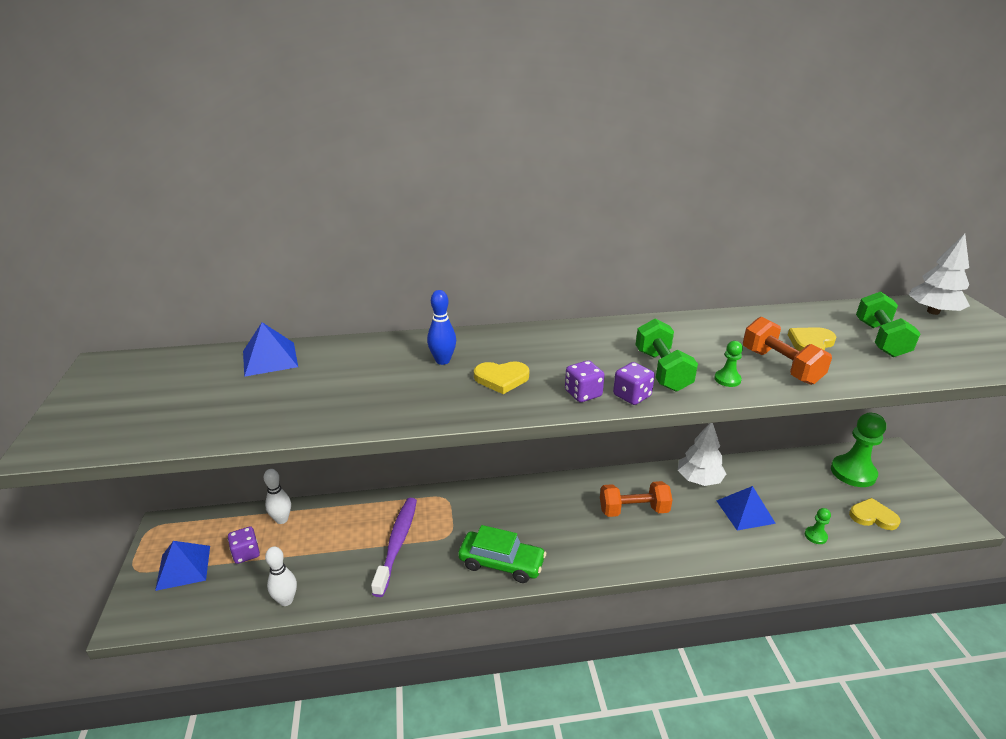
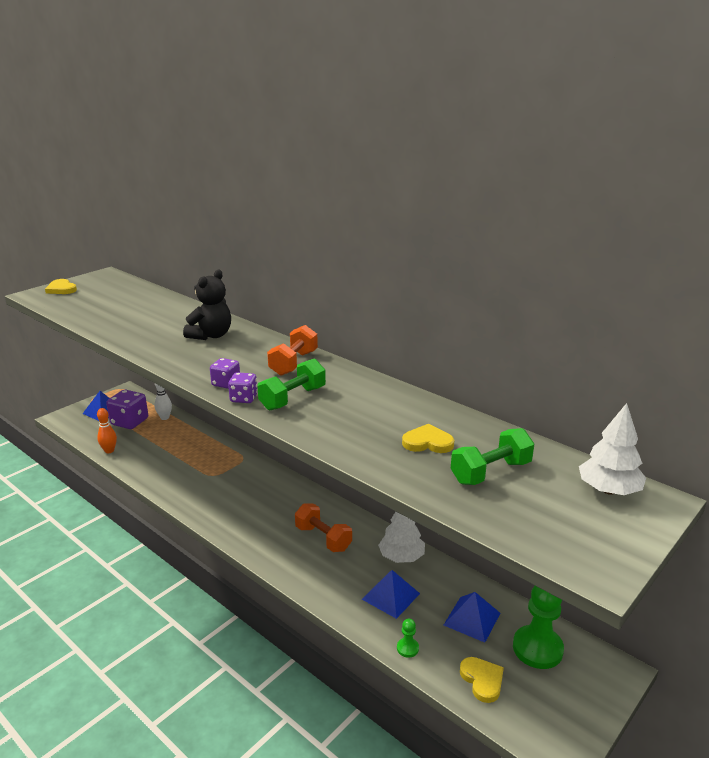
camera: 50 degrees right, 5 degrees down
(246, 553) = (129, 422): purple dice -> purple dice, size x1.79
(270, 359) = (155, 299): blue pyramid -> blue pyramid (472, 619)
(286, 600) = (109, 451): white bowling pin -> orange bowling pin
(397, 543) = (185, 462): purple toothbrush -> none
(442, 361) = (211, 335): blue bowling pin -> black teddy bear
(501, 379) = (212, 356): yellow heart -> yellow heart (61, 289)
(501, 563) = (208, 506): green car -> none
(727, 379) = (313, 423): green pawn -> none
(780, 366) = (365, 438): orange dumbbell -> orange dumbbell (293, 363)

